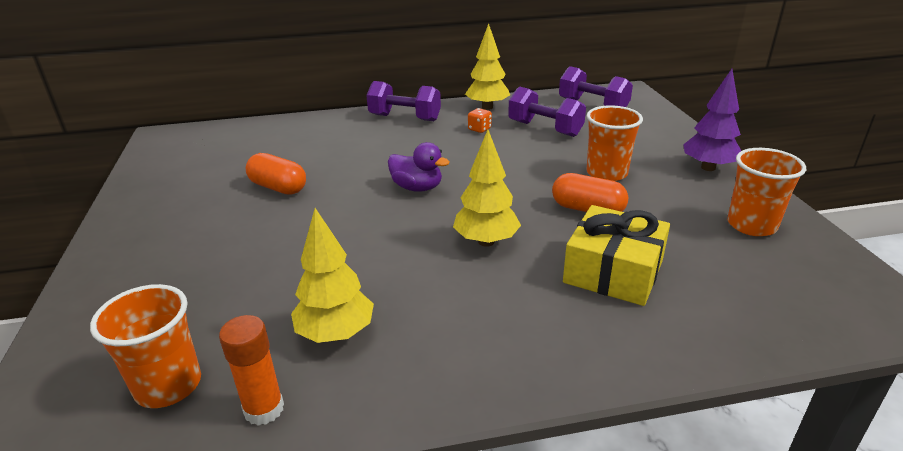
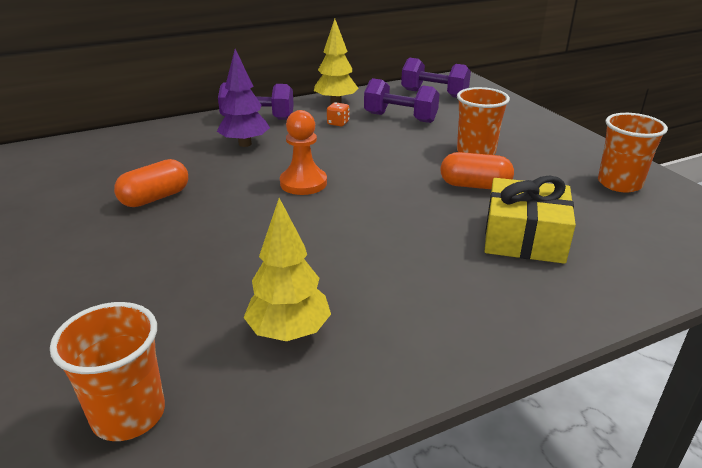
camera: 15 degrees left, 0 degrees up
(264, 409) = (249, 419): orange glue stick -> none
(278, 187) = (155, 198): orange capsule -> orange capsule turned 60 degrees counterclockwise
(417, 188) = (303, 183): purple duck -> orange pawn
(486, 241) = (395, 225): yellow tree -> none
(708, 167) = (560, 139): purple tree -> purple tree (245, 144)

